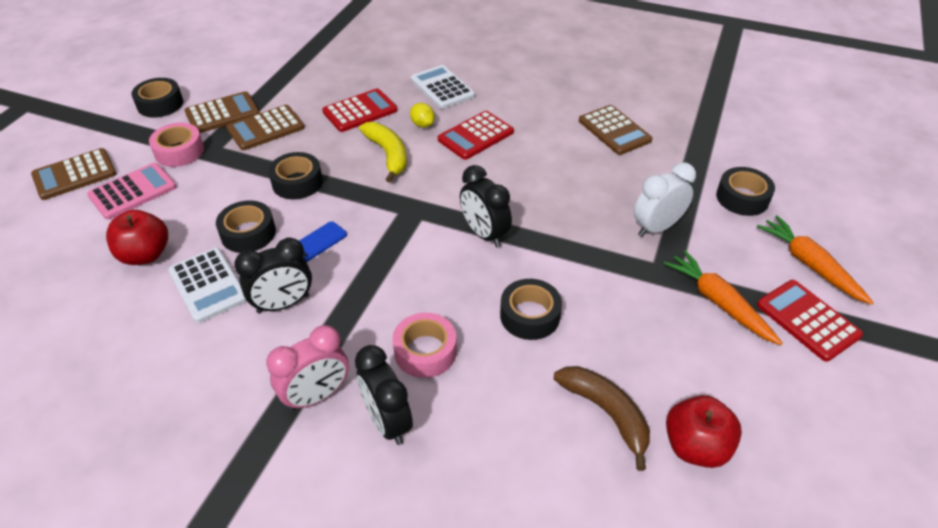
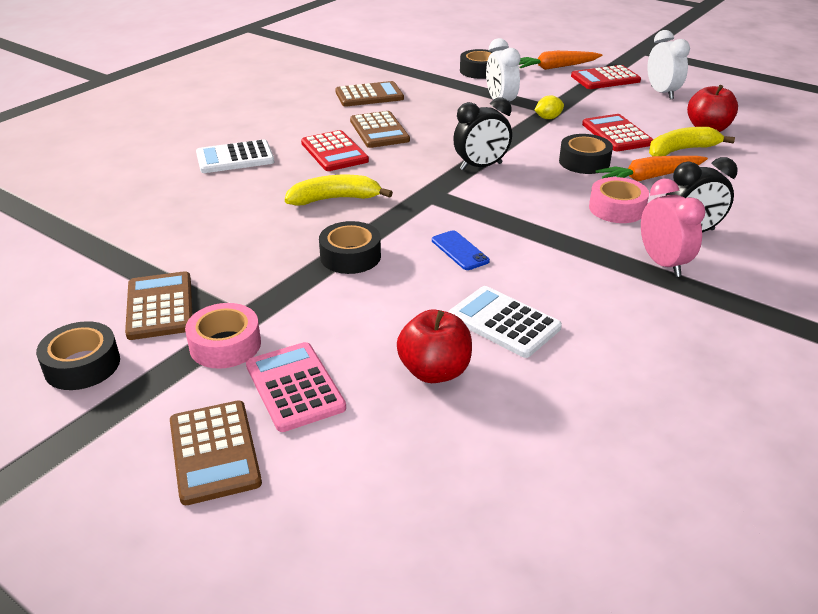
camera: 75 degrees left, 10 degrees down
(208, 285) = (503, 322): white calculator -> white calculator turned 120 degrees counterclockwise
(248, 233) = (426, 293): black tape -> none
(266, 128) = (224, 273): brown calculator -> brown calculator (379, 130)
(283, 304) = (544, 275): black clock -> none
(360, 111) = (239, 208): red calculator -> red calculator (616, 134)
(422, 124) = (294, 175): yellow lemon -> yellow lemon (548, 118)
(606, 413) = (681, 150): brown banana -> yellow banana
(719, 303) = (584, 99): orange carrot -> orange carrot (650, 177)
(799, 389) = (662, 93): none -> white clock

